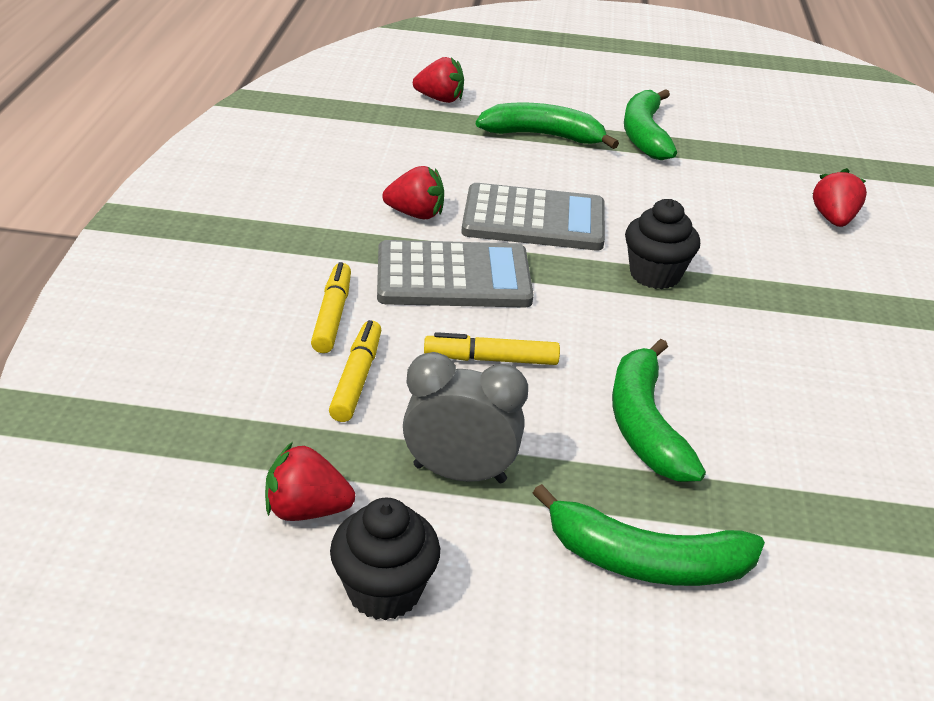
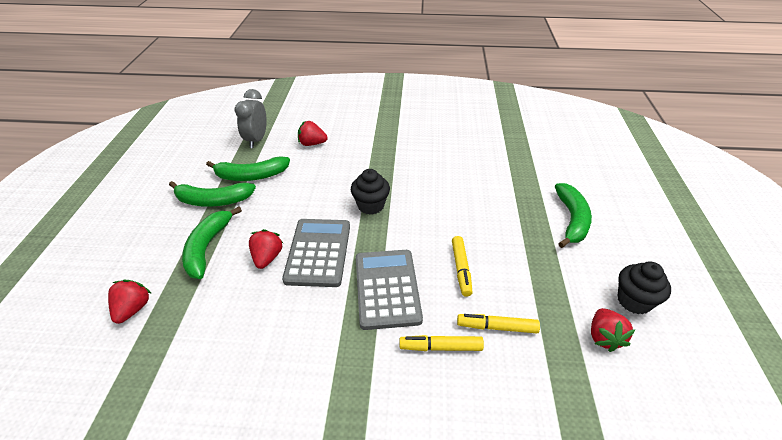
camera: 90 degrees left, 5 degrees up
(416, 214) = (314, 312): red strawberry -> red strawberry (267, 258)
(459, 473) = (550, 278): grey clock -> grey clock (256, 140)
(644, 425) = (491, 216): green banana -> green banana (251, 176)

